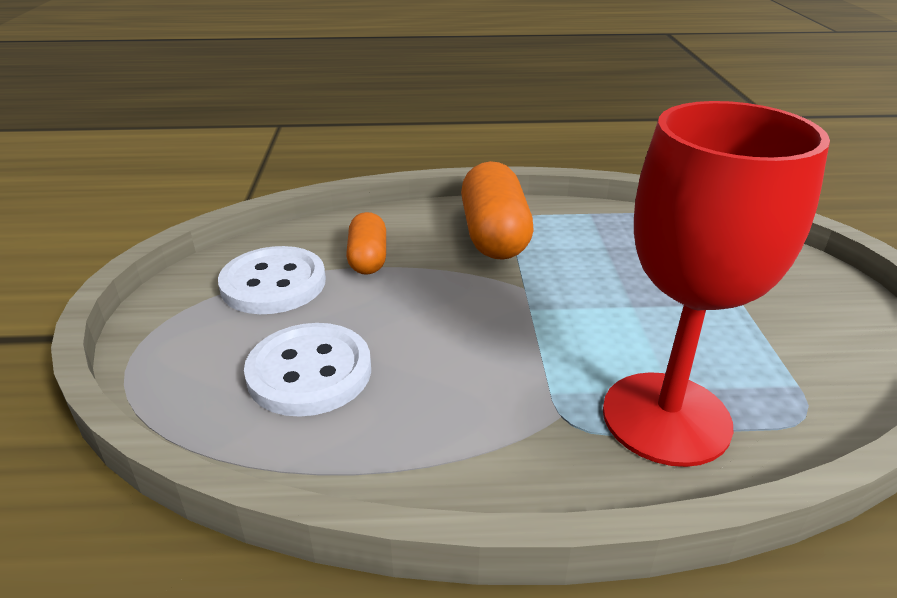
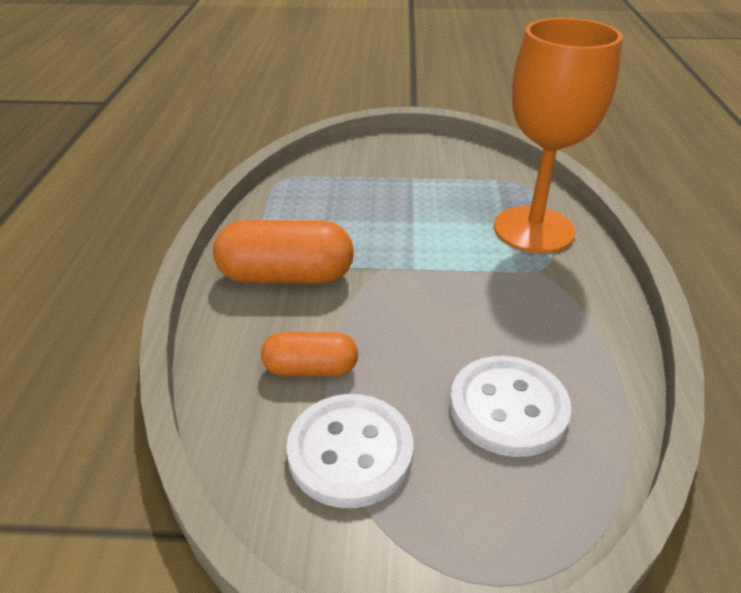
camera: 85 degrees left, 5 degrees up
(666, 418) = (533, 229): red goblet -> orange goblet

